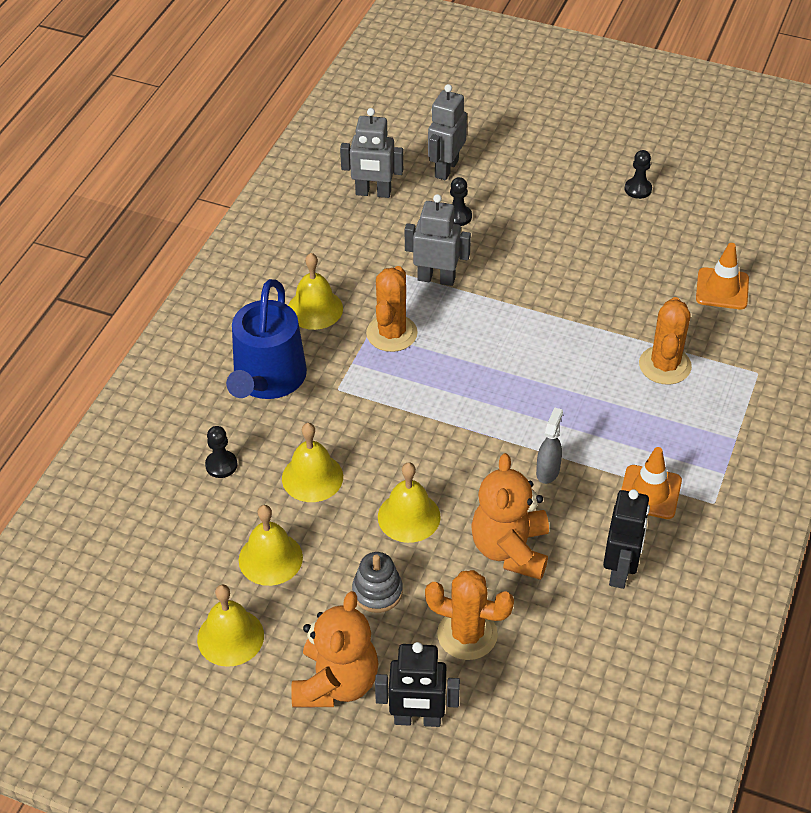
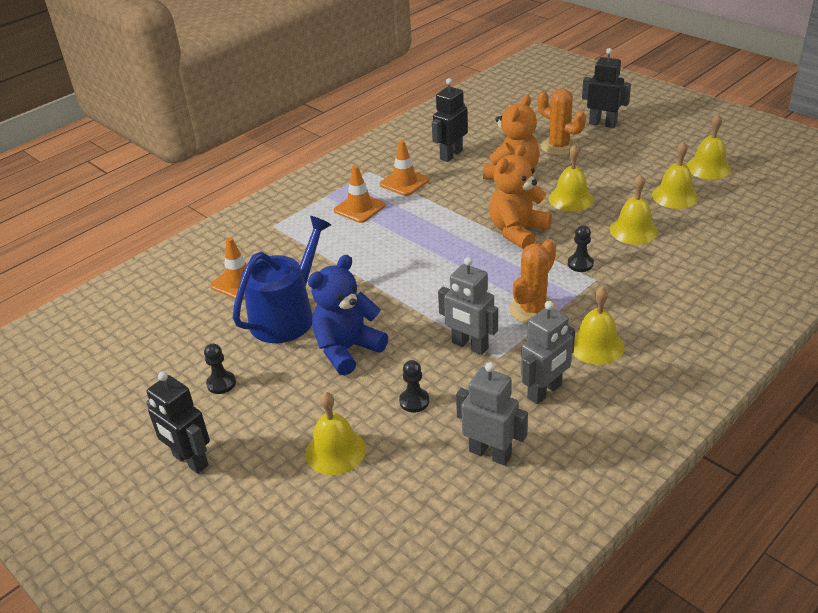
camera: 155 degrees left, 10 degrees down
(221, 465) = (704, 250): black pawn -> black pawn (580, 264)
(267, 380) = (655, 298): blue watering can -> blue watering can (287, 315)
(336, 683) = (645, 142): orange teddy bear -> orange teddy bear (517, 231)
(377, 592) = (606, 170): grey stacking toy -> none
(446, 169) = (393, 462): grey robot -> grey robot (545, 392)
(497, 164) = (335, 451): none -> yellow bell
(548, 471) = (462, 203): grey spray bottle -> none
(550, 246) = (347, 349): none -> blue teddy bear
(605, 131) = (190, 461): none -> black robot
(665, 365) = (332, 243): orange cactus -> none
(675, 429) = (359, 208): none -> orange traffic cone

